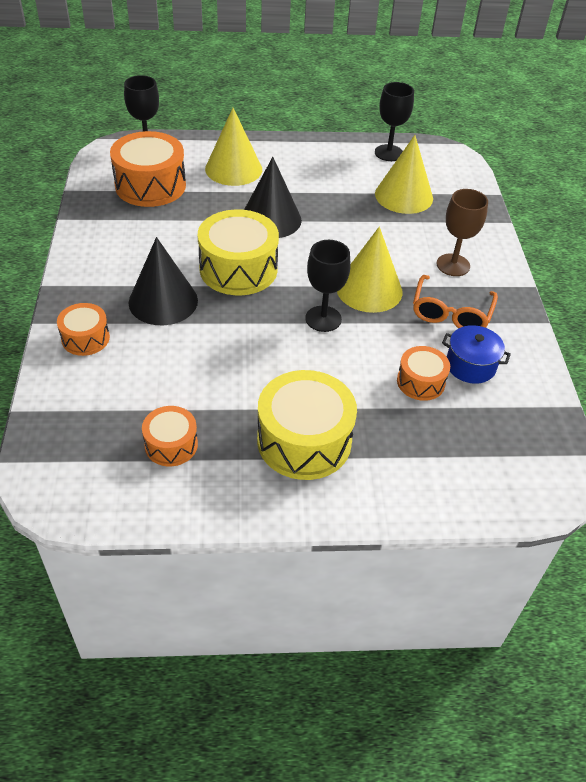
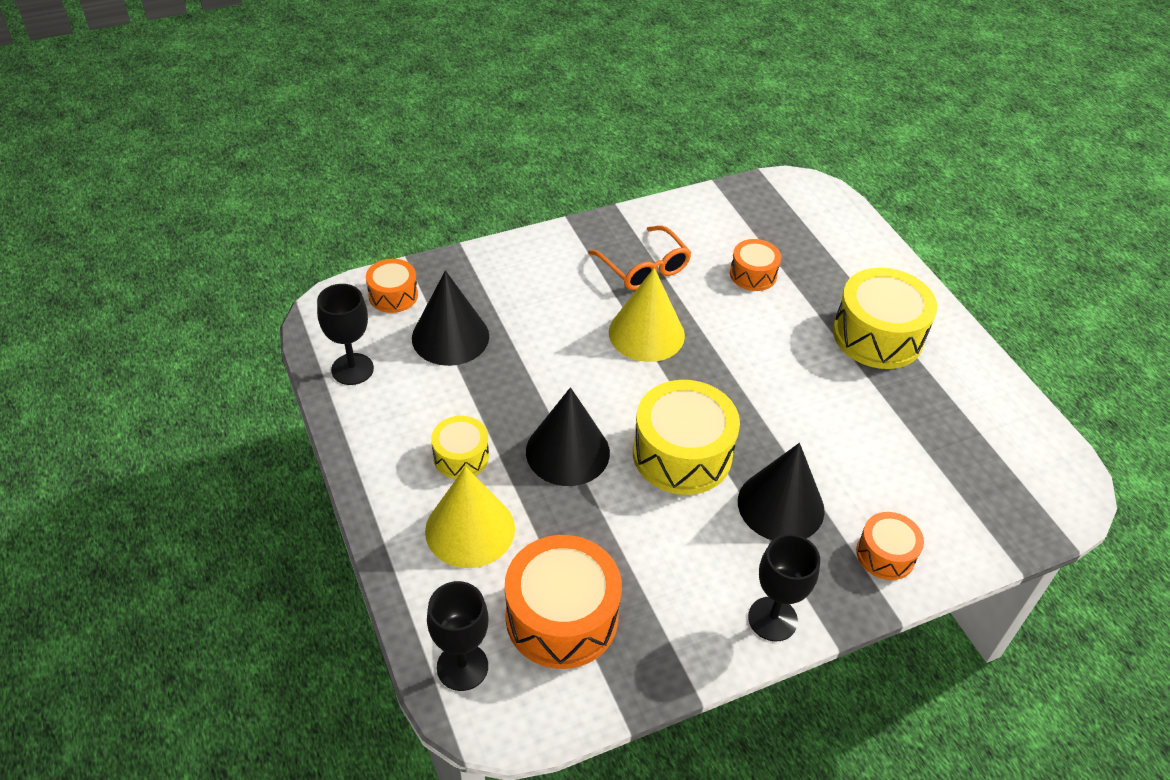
camera: 110 degrees left, 0 degrees up
(171, 445) = (954, 425): orange drum -> orange drum (393, 295)
(291, 177) = (461, 456): none -> yellow drum
(323, 319) = (716, 359): black goblet -> black goblet (772, 619)
(404, 196) = (450, 337): yellow cone -> black cone
(451, 313) = (644, 268): orange glasses -> orange glasses turned 60 degrees clockwise
(453, 265) = (565, 276): brown goblet -> none
(470, 365) = (709, 246): blue pot -> none

